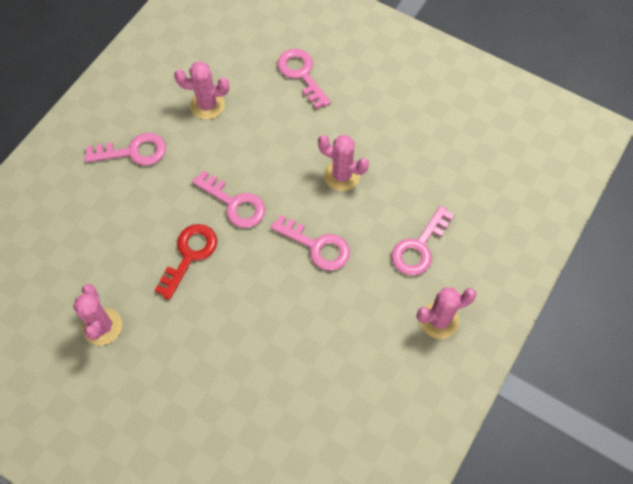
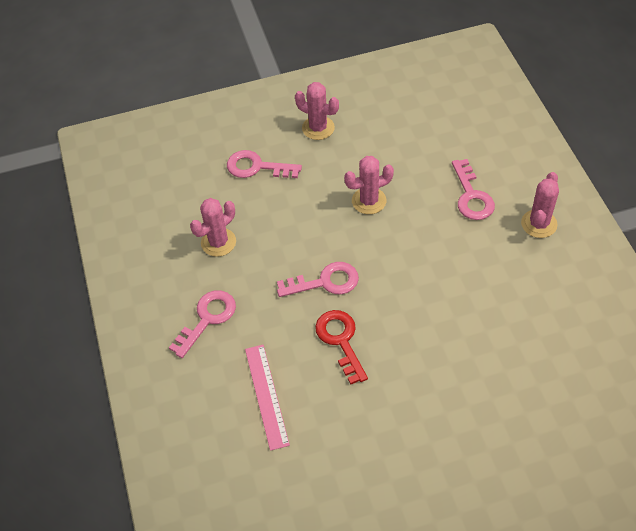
camera: 45 degrees left, 10 degrees down
(99, 241) = (266, 396): none -> pink ruler
(102, 326) = (346, 442): pink cactus -> pink cactus (318, 128)
(317, 246) = (412, 255): pink key -> none

